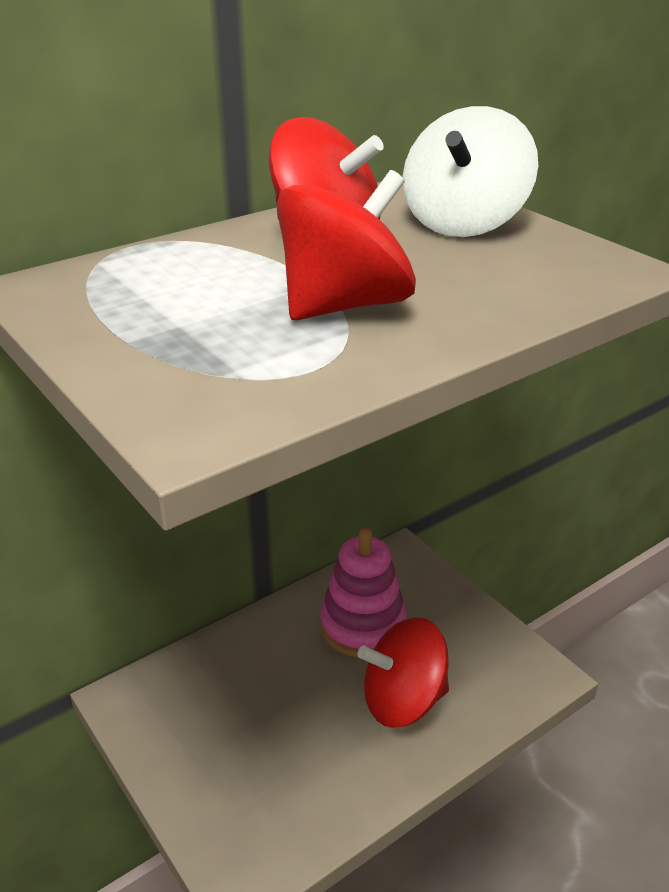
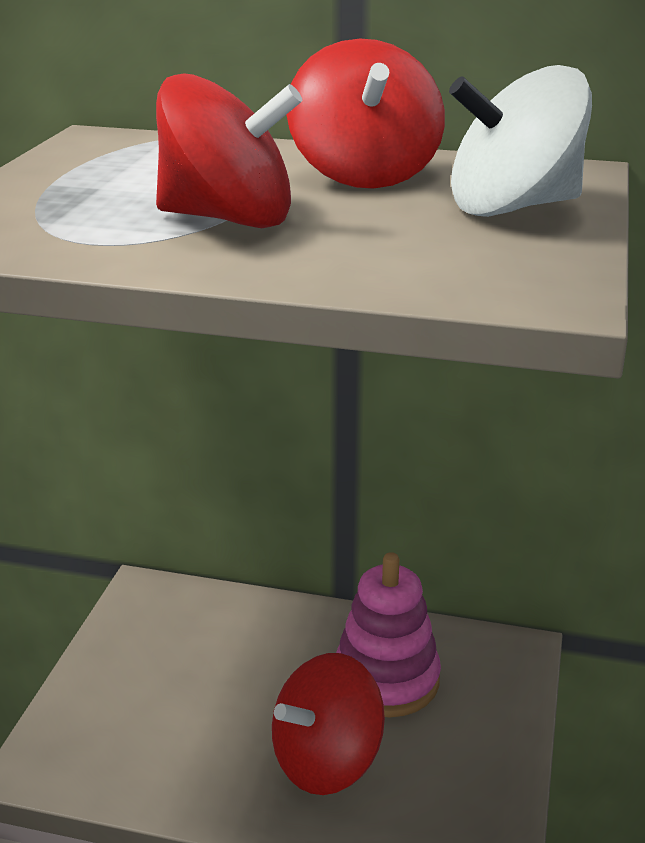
camera: 50 degrees right, 5 degrees down
(403, 700) = (326, 761): red spinning top -> red spinning top turned 75 degrees counterclockwise

